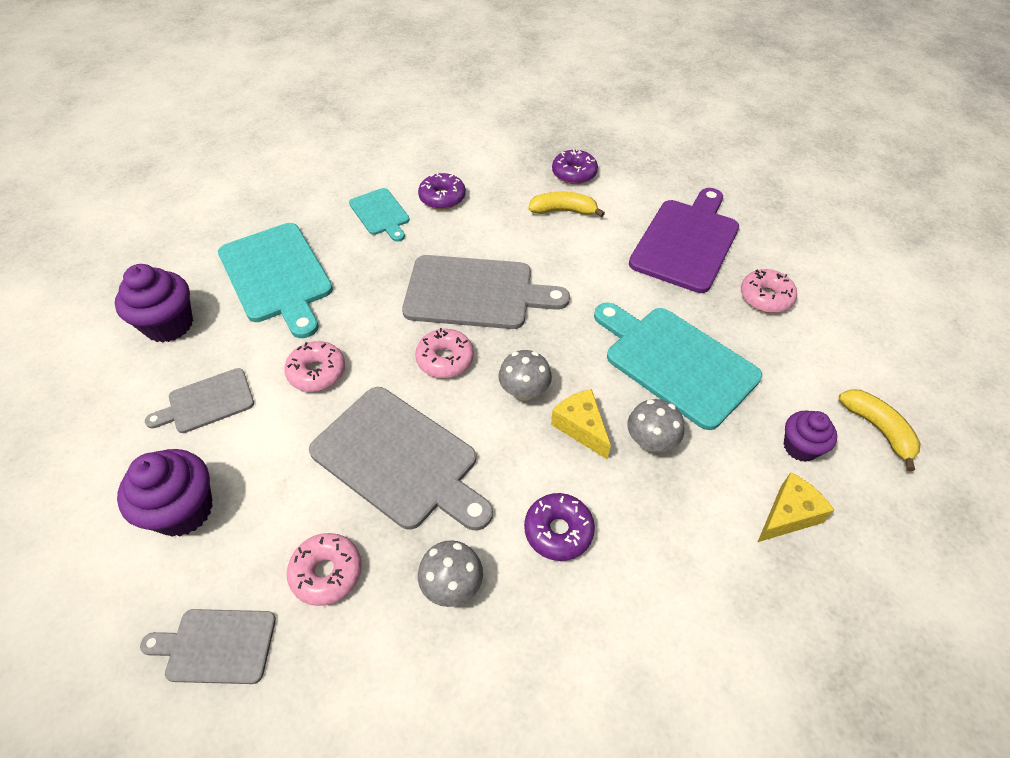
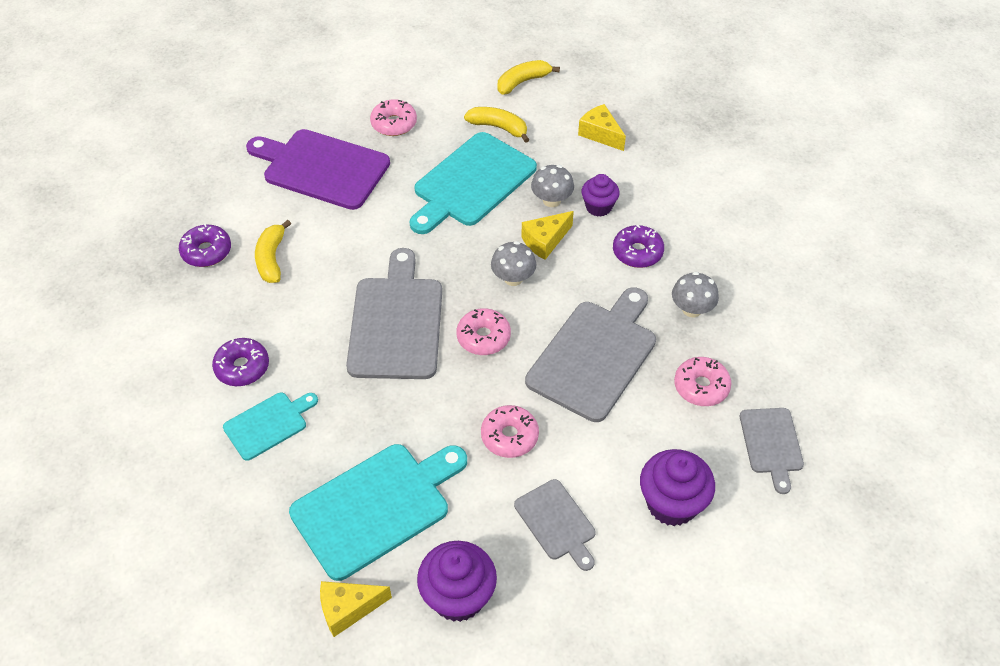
camera: 95 degrees left, 0 degrees up
(193, 259) = (348, 609): none -> yellow cheese
(778, 395) = (498, 127): none -> yellow banana
(800, 447) = (544, 122): purple cupcake -> purple cupcake (598, 207)

